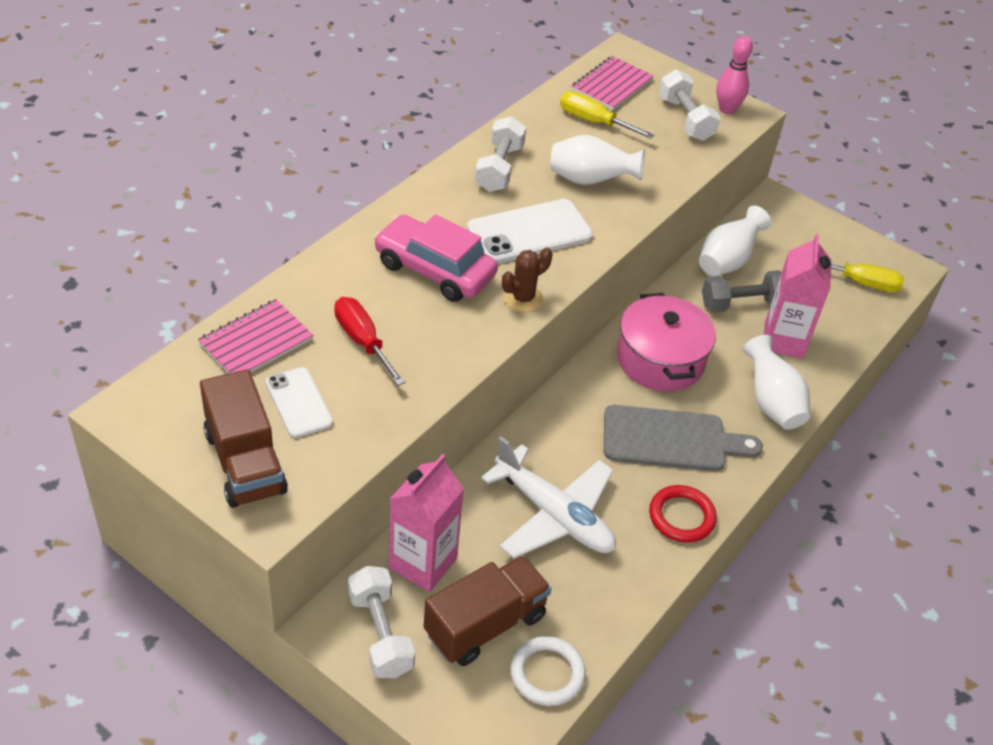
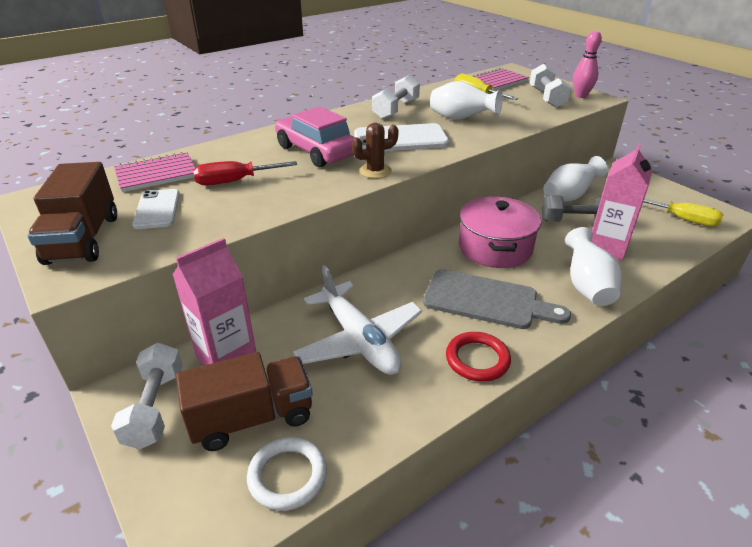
camera: 20 degrees right, 10 degrees down
(362, 341) = (234, 181): red screwdriver -> red screwdriver turned 90 degrees counterclockwise

